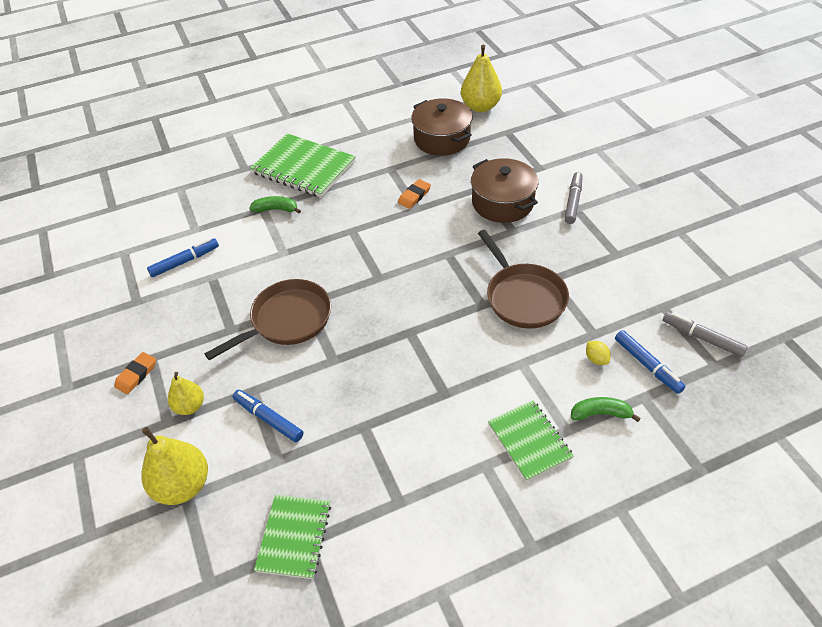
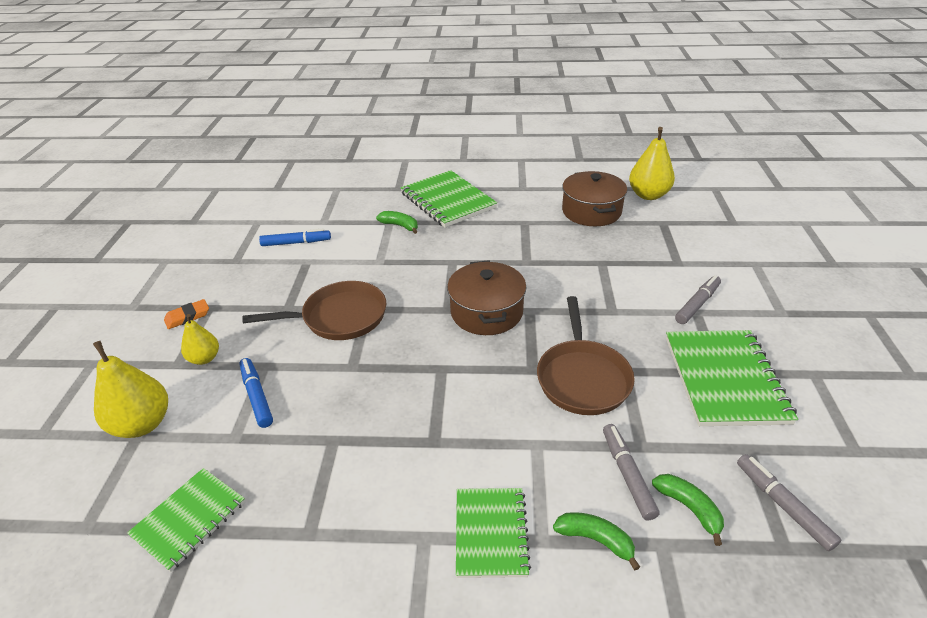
camera: 25 degrees right, 10 degrees down
(414, 196) = (531, 251): orange eraser -> none
(502, 202) = (617, 282): brown pot -> brown pot (486, 312)
(596, 359) = (627, 474): yellow lemon -> grey marker
(623, 259) = (724, 379): none -> green notebook
(647, 365) = (689, 508): blue marker -> green banana

